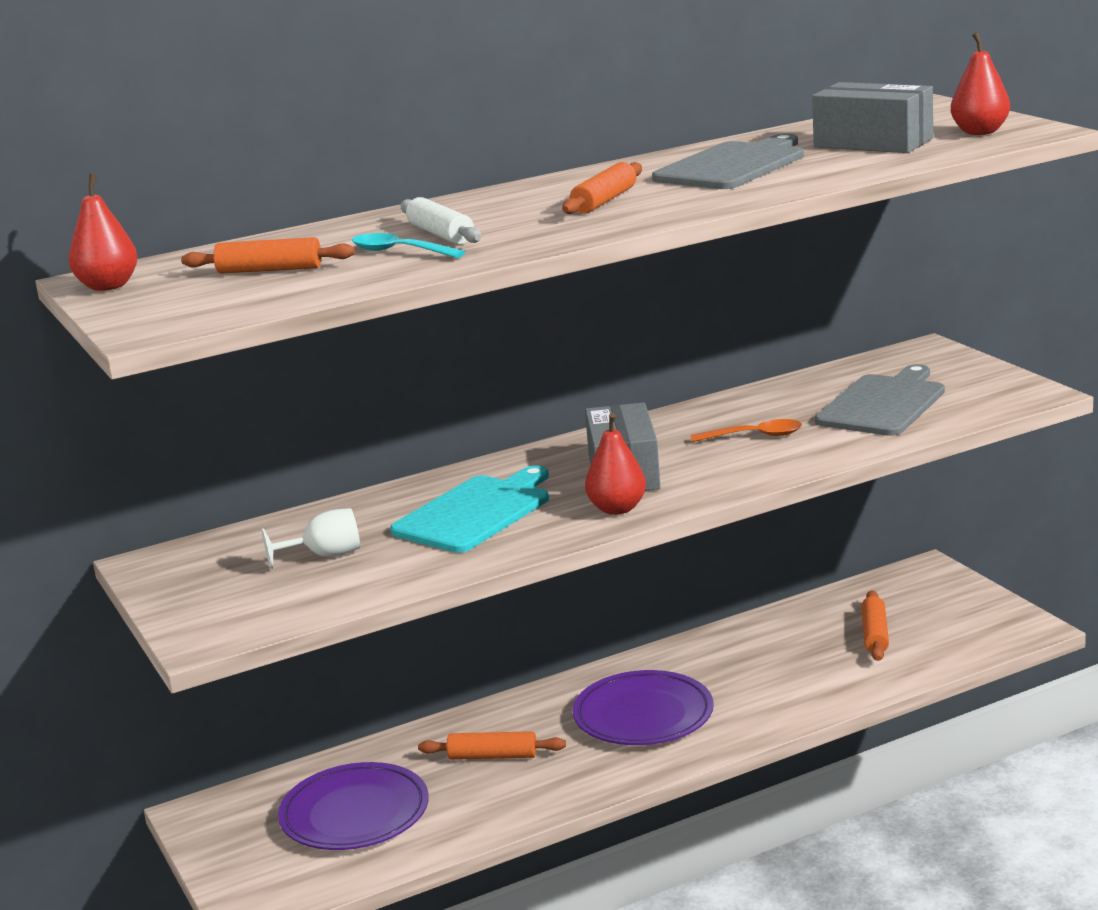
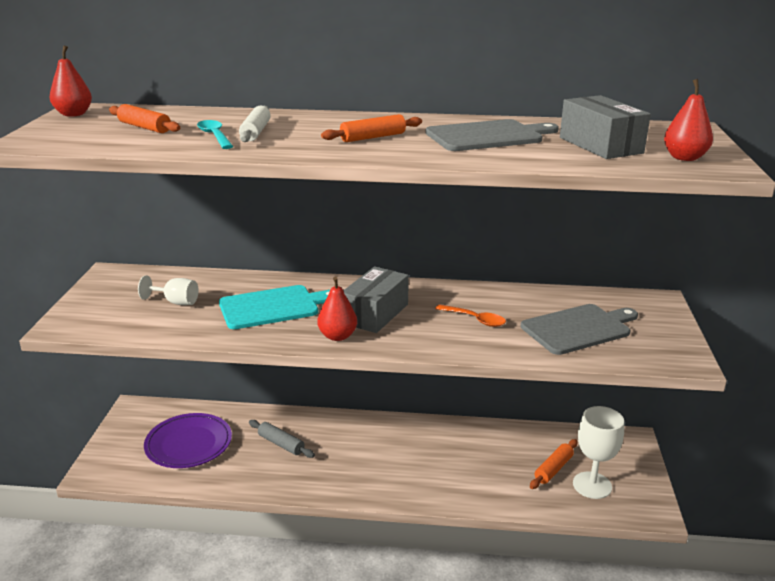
camera: 30 degrees right, 5 degrees up
(493, 756) = (281, 444): orange rolling pin -> grey rolling pin
(643, 715) = (375, 458): purple plate -> none
(936, 631) = (592, 485): none -> white goblet

